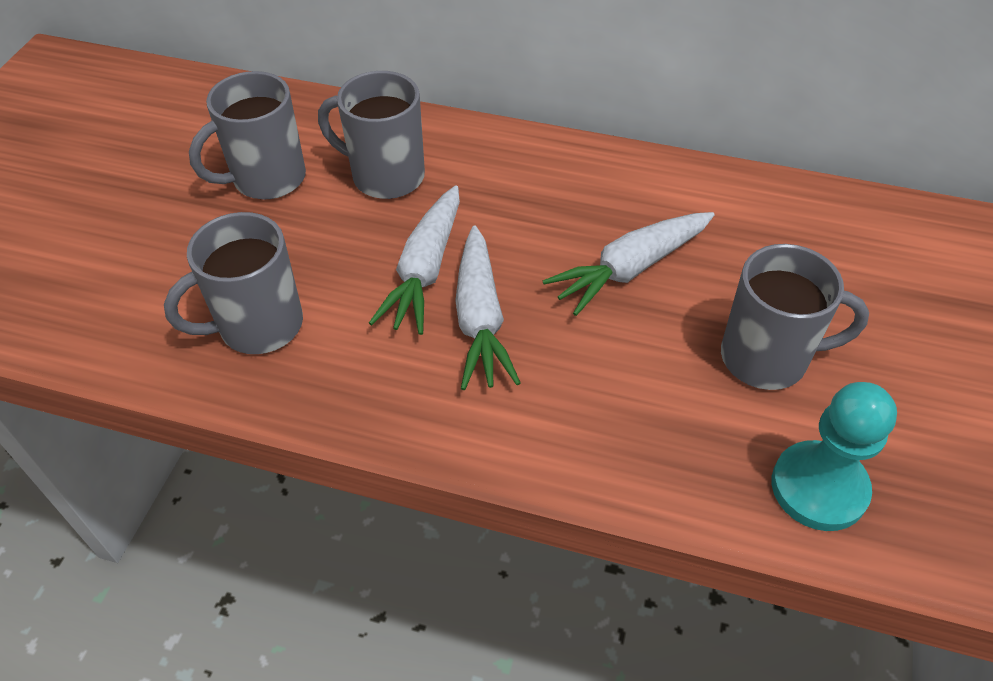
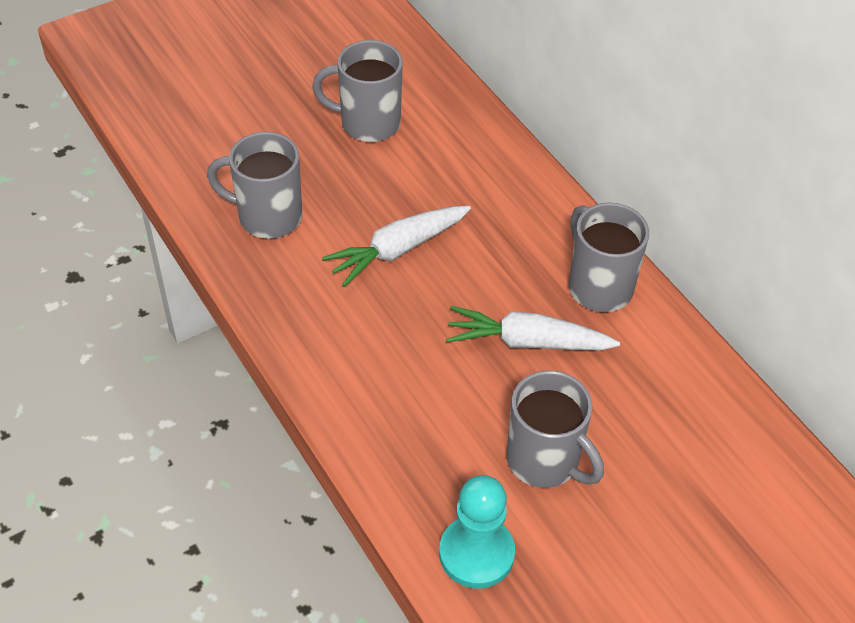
camera: 40 degrees right, 0 degrees up
(385, 176) = (442, 170): grey mug -> grey mug (598, 286)
(480, 319) = (395, 304): white carrot -> none

